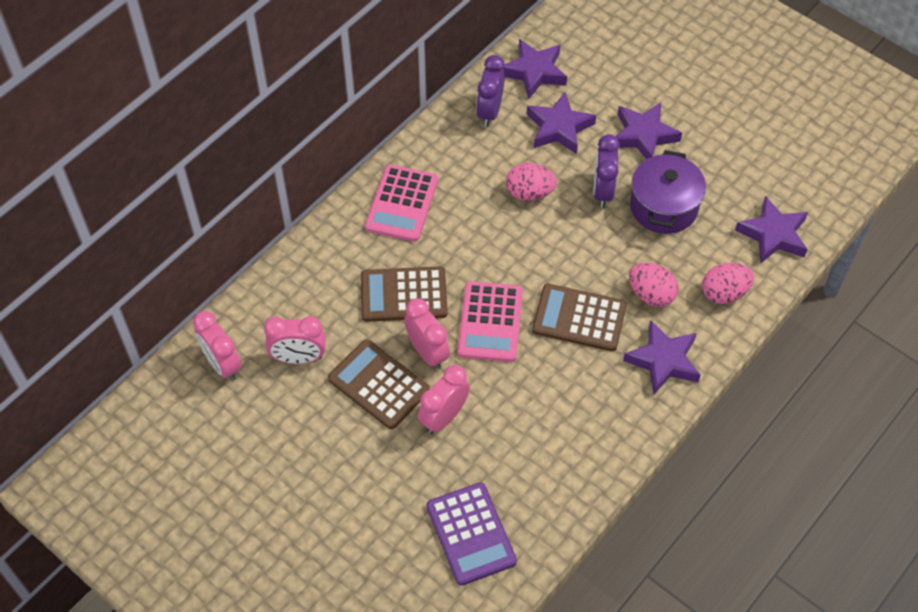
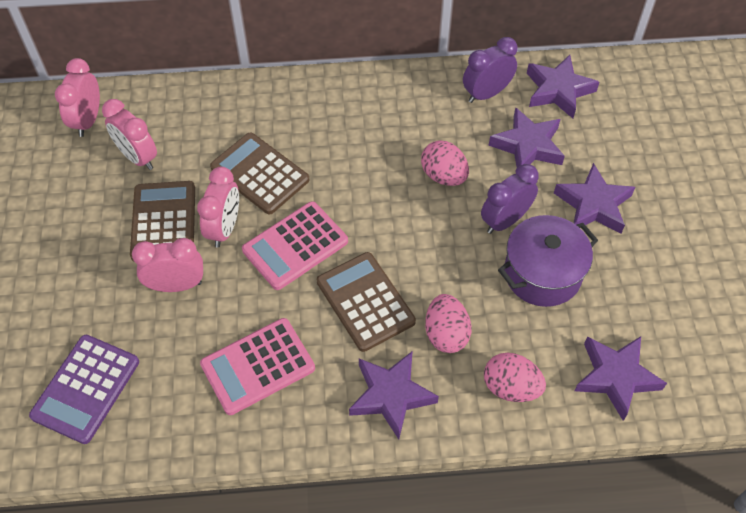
camera: 45 degrees right, 0 degrees up
(402, 204) = (339, 109): pink calculator -> pink calculator (258, 366)

